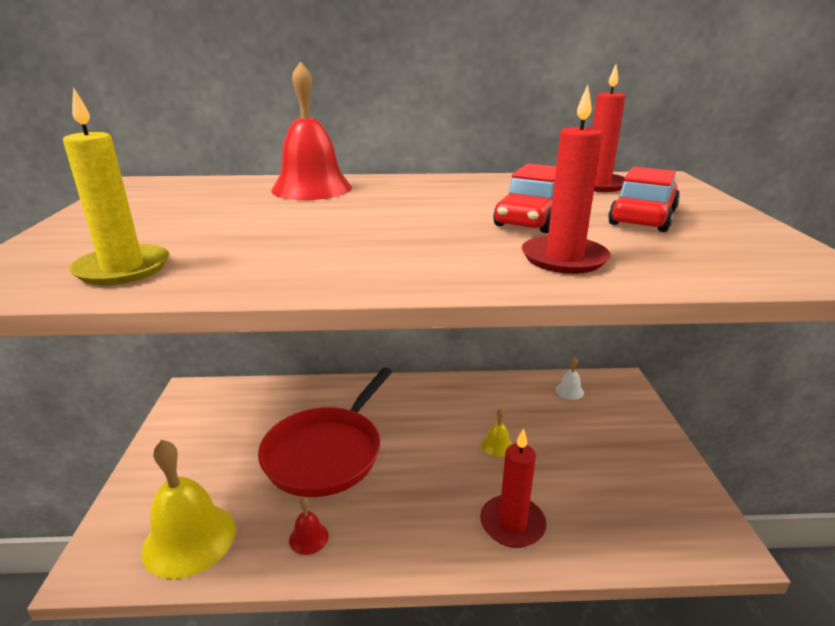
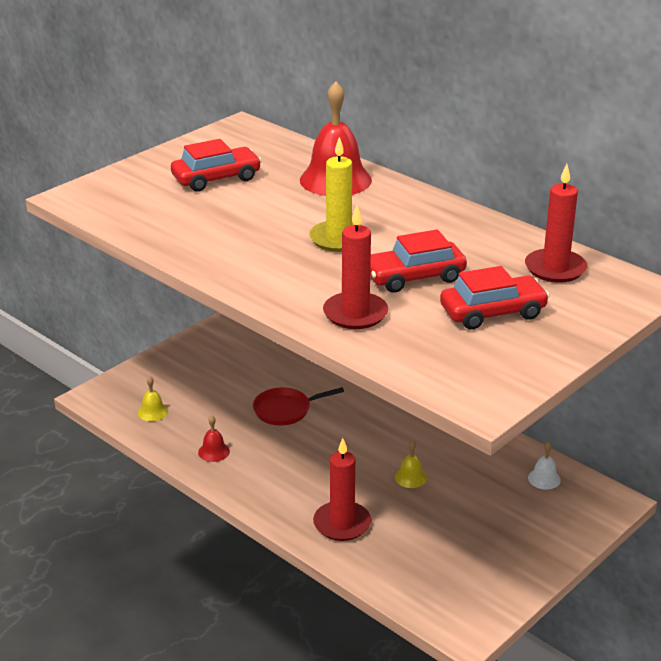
camera: 45 degrees right, 5 degrees up
(123, 269) = (137, 212): yellow candle -> yellow candle (338, 239)
(181, 217) = (216, 178): none -> red car
(189, 539) = (153, 412): yellow bell -> yellow bell, size x0.44
(326, 453) = (285, 410): red pan -> red pan, size x0.53

